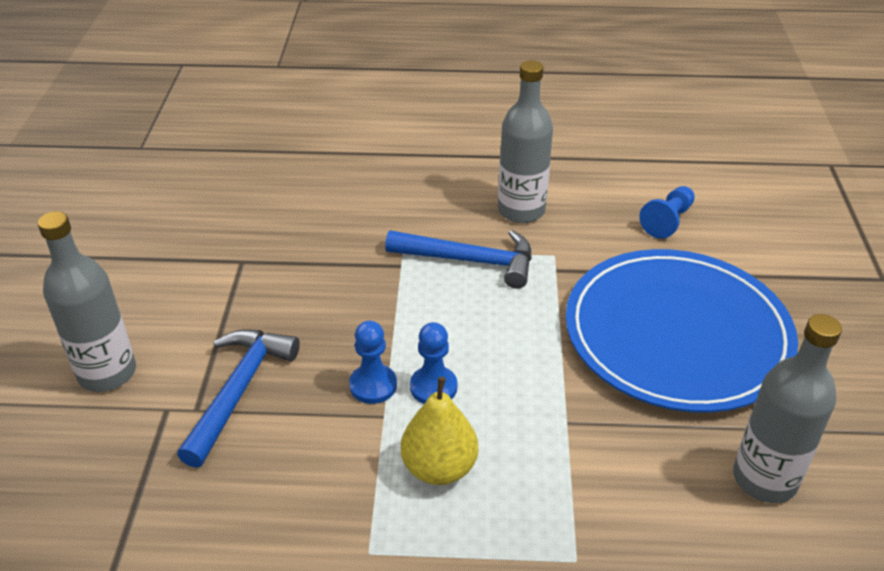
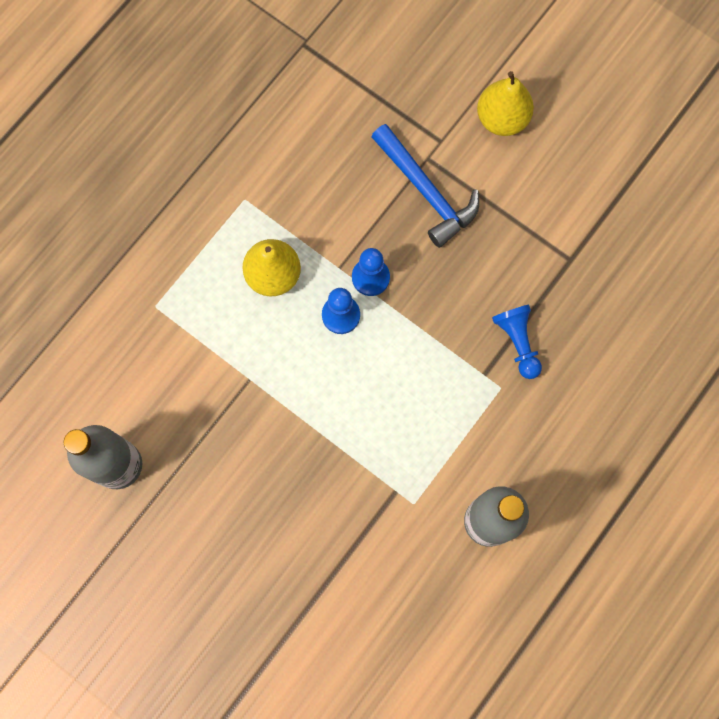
camera: 125 degrees right, 35 degrees up
(107, 373) = (502, 119): grey bottle -> yellow pear
(470, 261) = (452, 431): blue hammer -> none
(667, 221) = (388, 637): blue pawn -> blue pawn (517, 342)
(677, 334) = (266, 523): blue plate -> none

